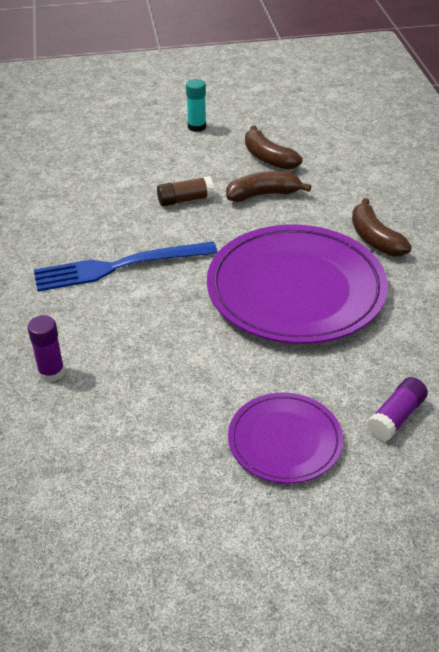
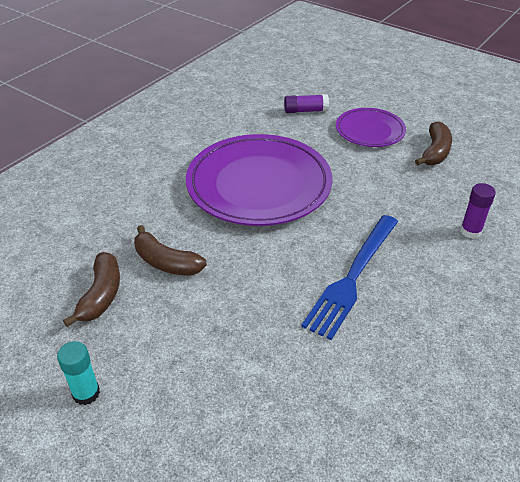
camera: 135 degrees left, 0 degrees up
(119, 266) = (352, 276): blue fork -> blue fork turned 90 degrees clockwise
(185, 200) = (228, 303): brown glue stick -> none
(375, 238) = (161, 181): brown banana -> brown banana (435, 152)

